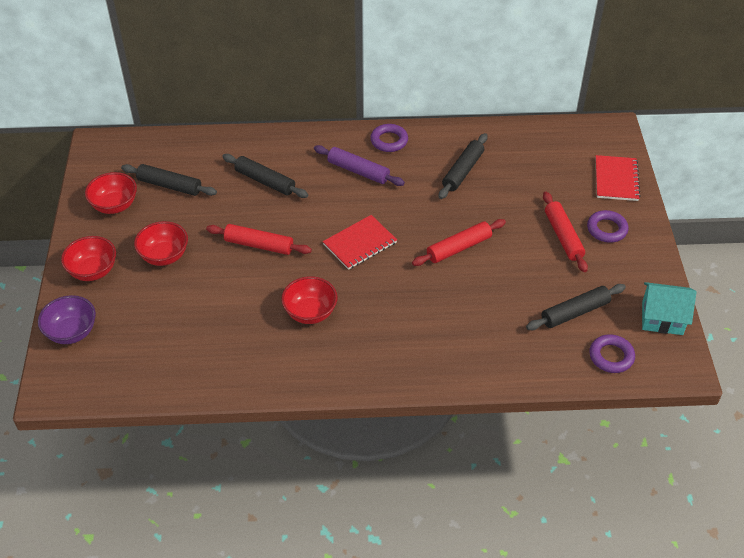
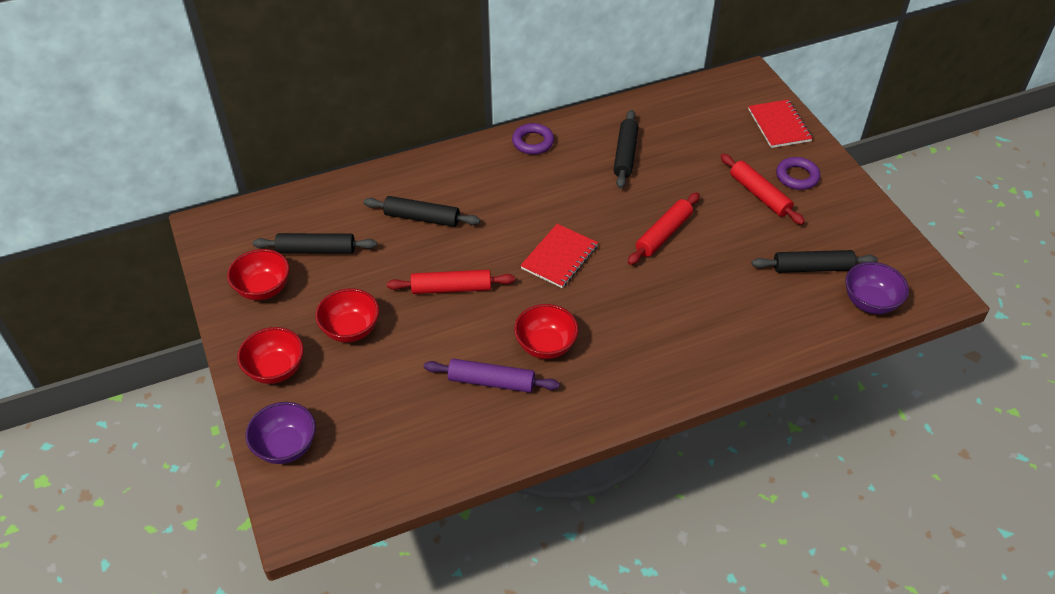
camera: 20 degrees left, 0 degrees up
(358, 171) = (517, 181): purple rolling pin -> purple rolling pin (491, 381)
(575, 312) = (812, 268): black rolling pin -> black rolling pin turned 45 degrees clockwise
(611, 356) = (870, 302): purple ring -> purple bowl
(662, 318) = (896, 250): turquoise house -> none

